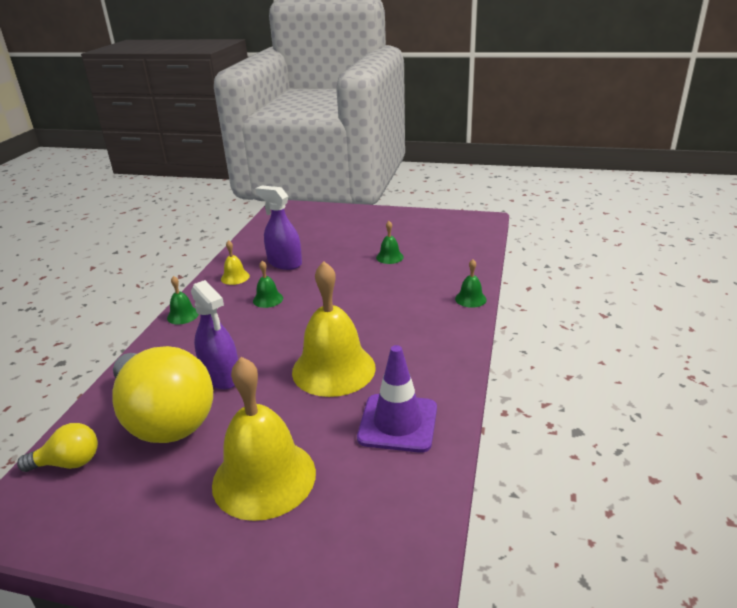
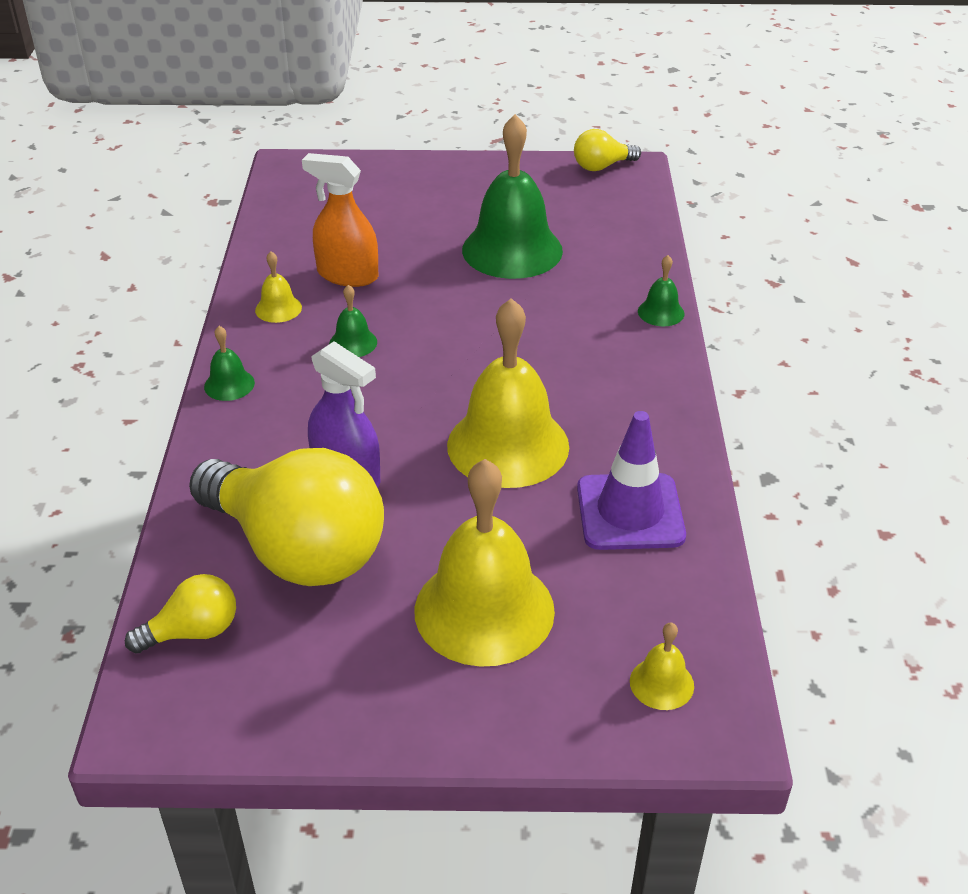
camera: 15 degrees left, 10 degrees up
(284, 263) = (347, 275): purple spray bottle -> orange spray bottle
(369, 556) = (661, 683): none -> yellow bell
(389, 257) = (512, 250): green bell -> green bell, size x2.31
(465, 217) = (602, 166): none -> yellow light bulb

